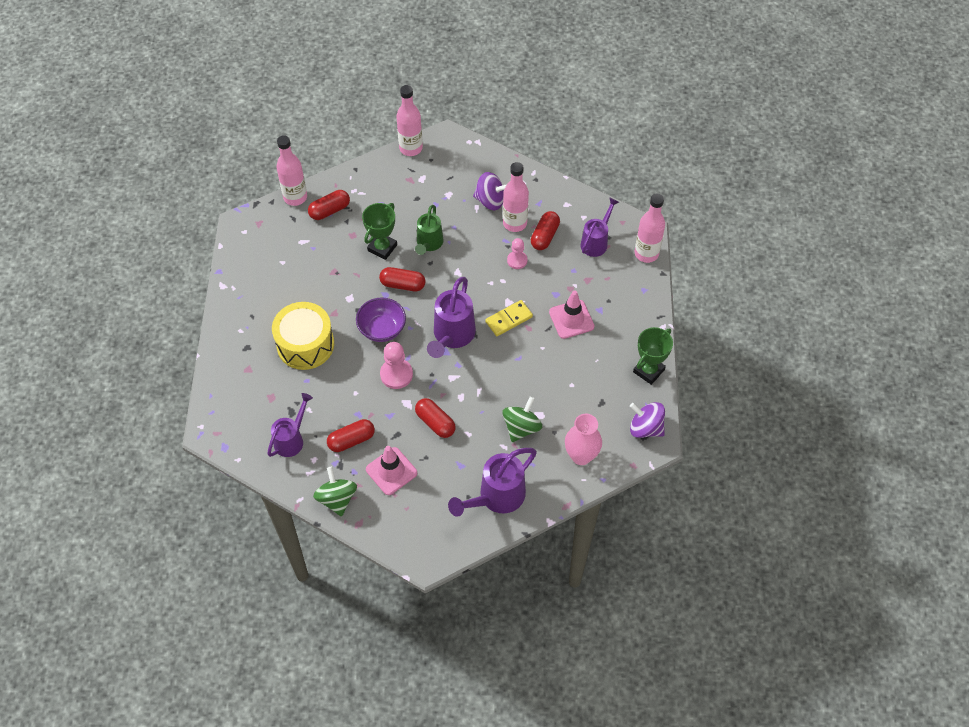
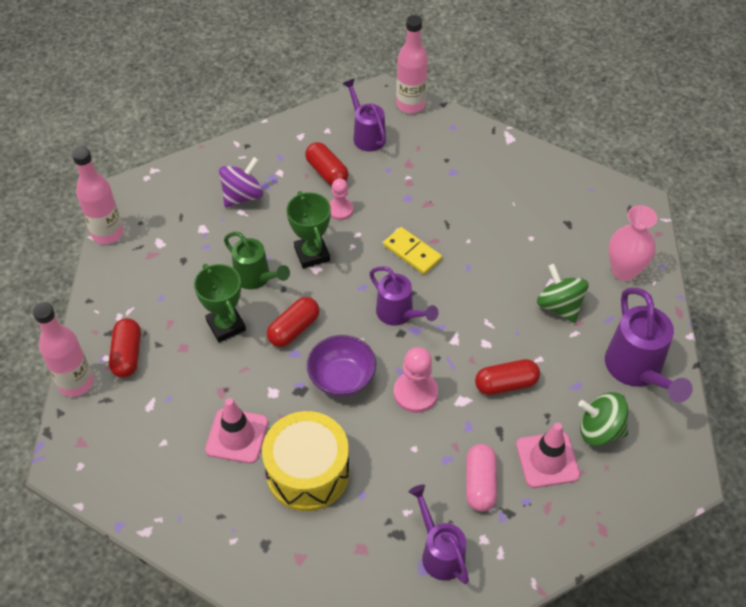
camera: 60 degrees left, 5 degrees down
(337, 499) = (555, 538): green spinning top -> green spinning top (600, 430)
(351, 440) = (480, 483): red capsule -> pink capsule
(452, 336) = (398, 314): purple watering can -> purple watering can, size x0.67
(509, 319) = (412, 252): yellow domino -> yellow domino turned 45 degrees counterclockwise
(515, 223) = (290, 189): pink bottle -> none
(571, 319) = (449, 200): pink traffic cone -> pink traffic cone (237, 436)
(645, 428) = (619, 203): purple spinning top -> none
(648, 371) = (552, 169): green trophy -> green trophy (312, 254)

